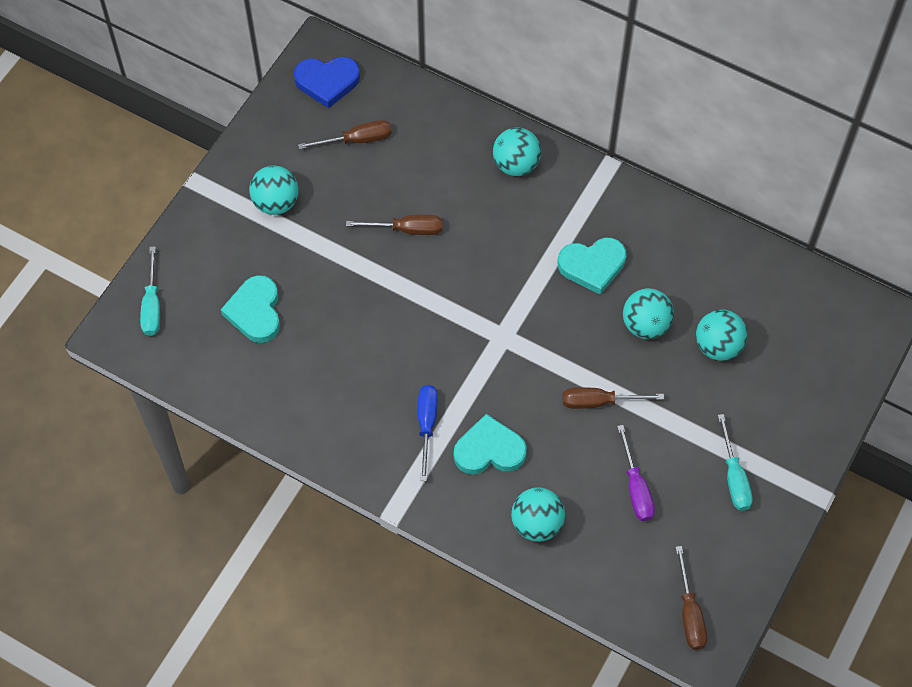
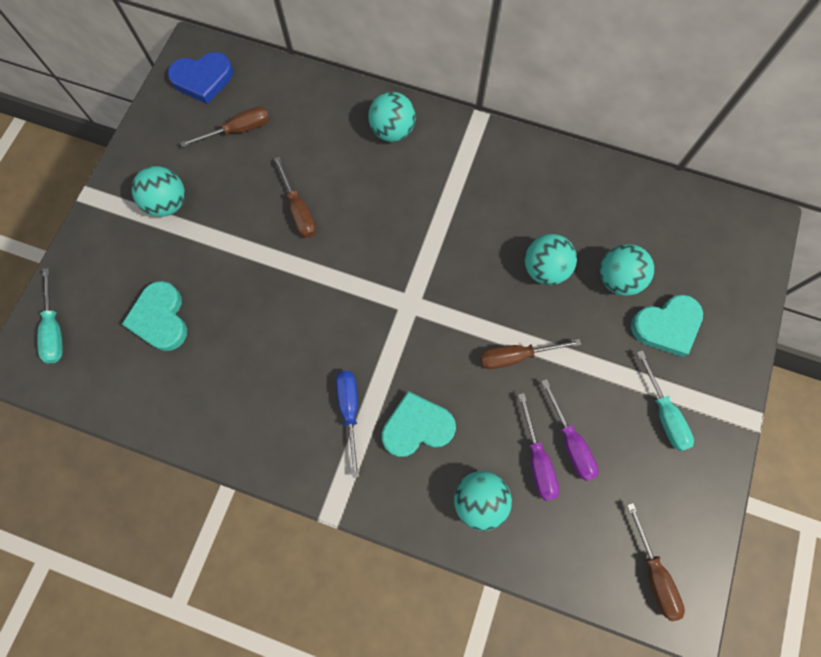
camera: 10 degrees left, 10 degrees up
(407, 229) = (299, 210): brown screwdriver -> brown screwdriver turned 75 degrees clockwise
(592, 266) = (482, 218): turquoise heart -> turquoise heart (666, 326)
(600, 498) = (537, 459): none -> purple screwdriver

